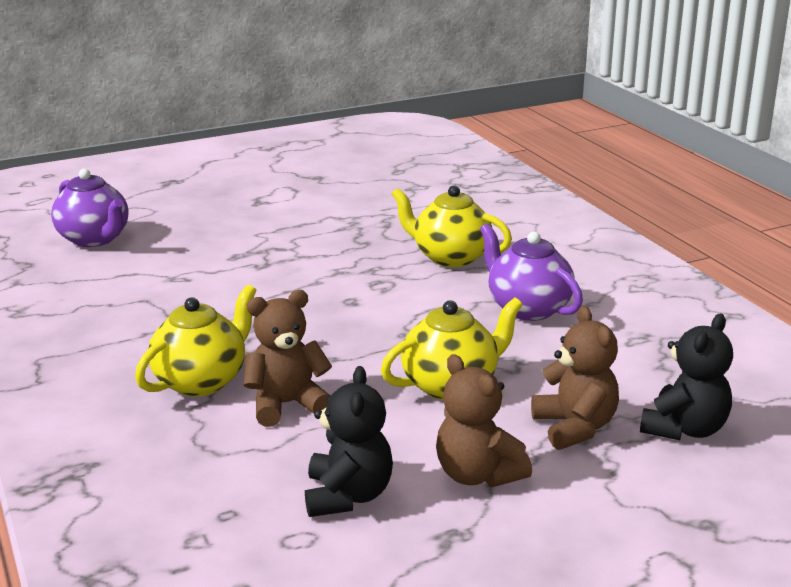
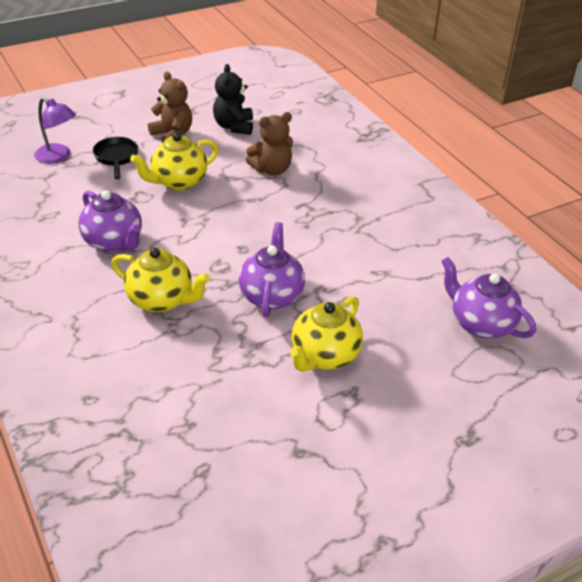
camera: 175 degrees right, 15 degrees up
(202, 381) = (325, 184): yellow teapot -> yellow teapot (324, 356)
(321, 260) = (271, 295): none -> purple teapot
(575, 427) = (116, 158): brown teddy bear -> black pan
(684, 429) = (58, 157): black teddy bear -> purple lamp

